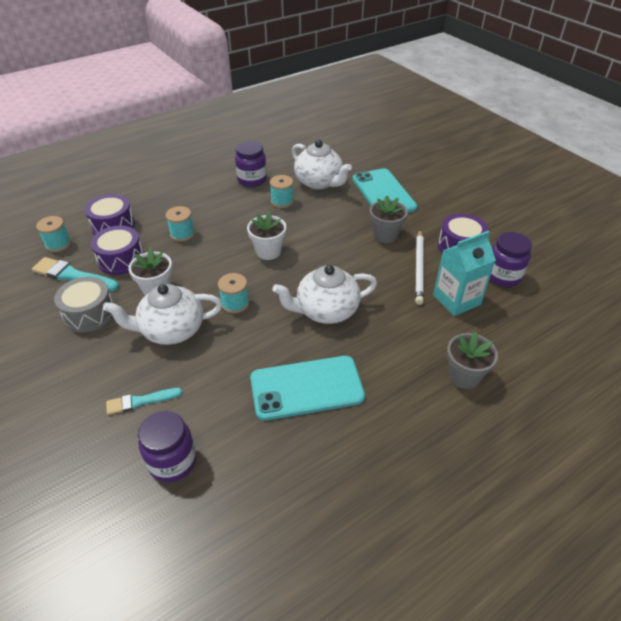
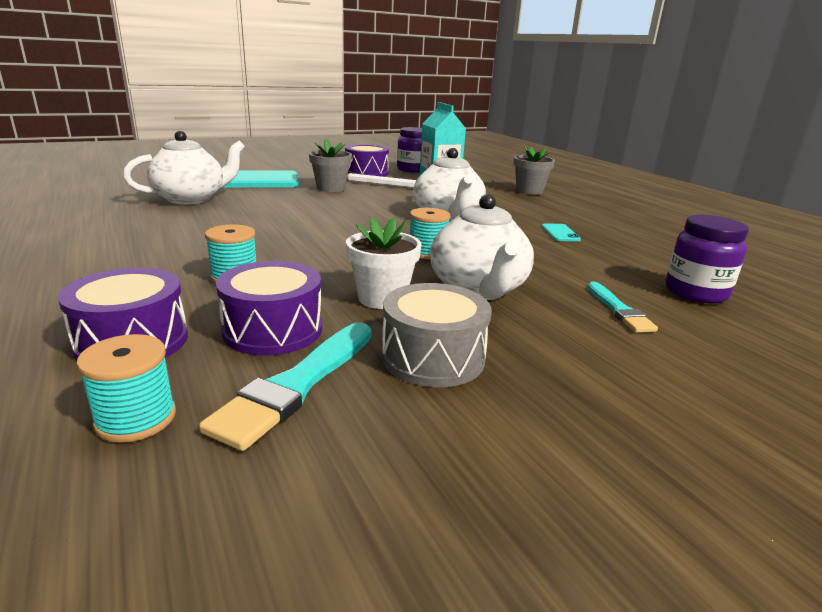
camera: 85 degrees left, 20 degrees down
(252, 180) = (128, 227): purple jar -> none
(268, 251) = (326, 231): white flower pot -> none
(282, 201) = (213, 217): turquoise spool -> none
(306, 388) = (560, 233): turquoise phone -> turquoise phone, size x0.41

